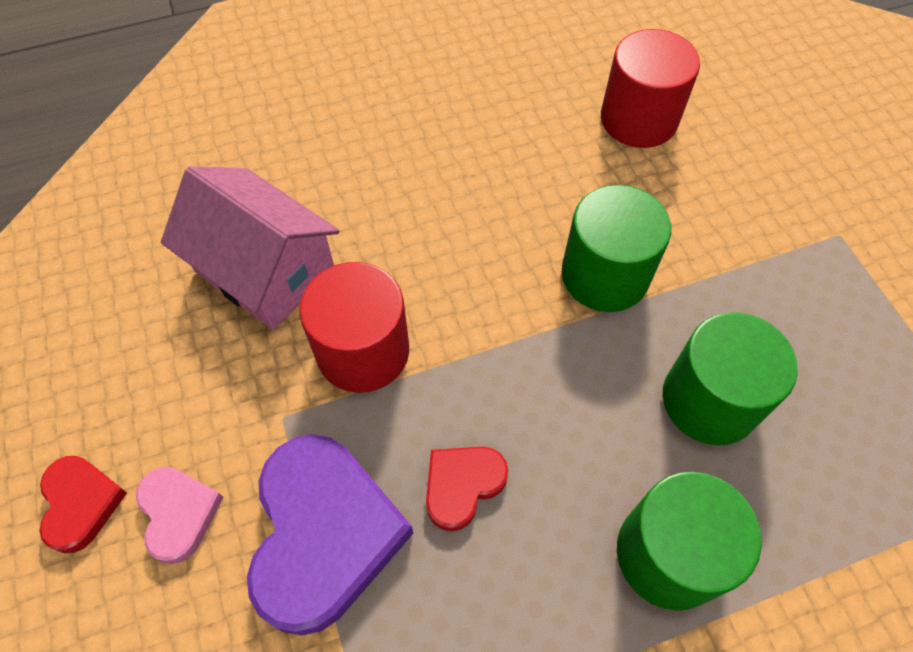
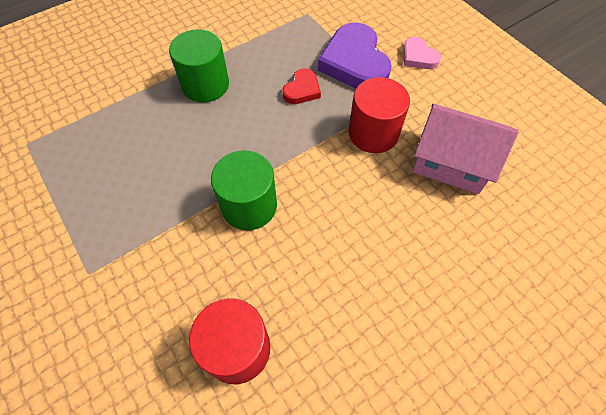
camera: 165 degrees right, 0 degrees up
(81, 503) = (460, 52): red heart -> none
(709, 400) = (185, 149): green cylinder -> none

